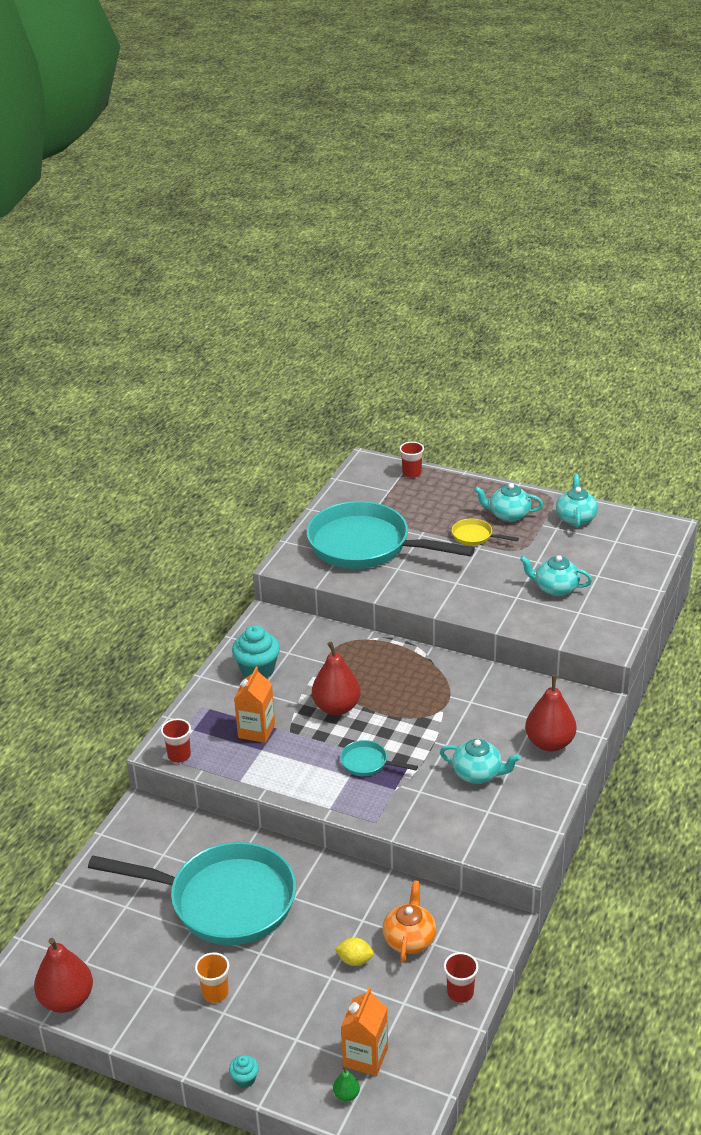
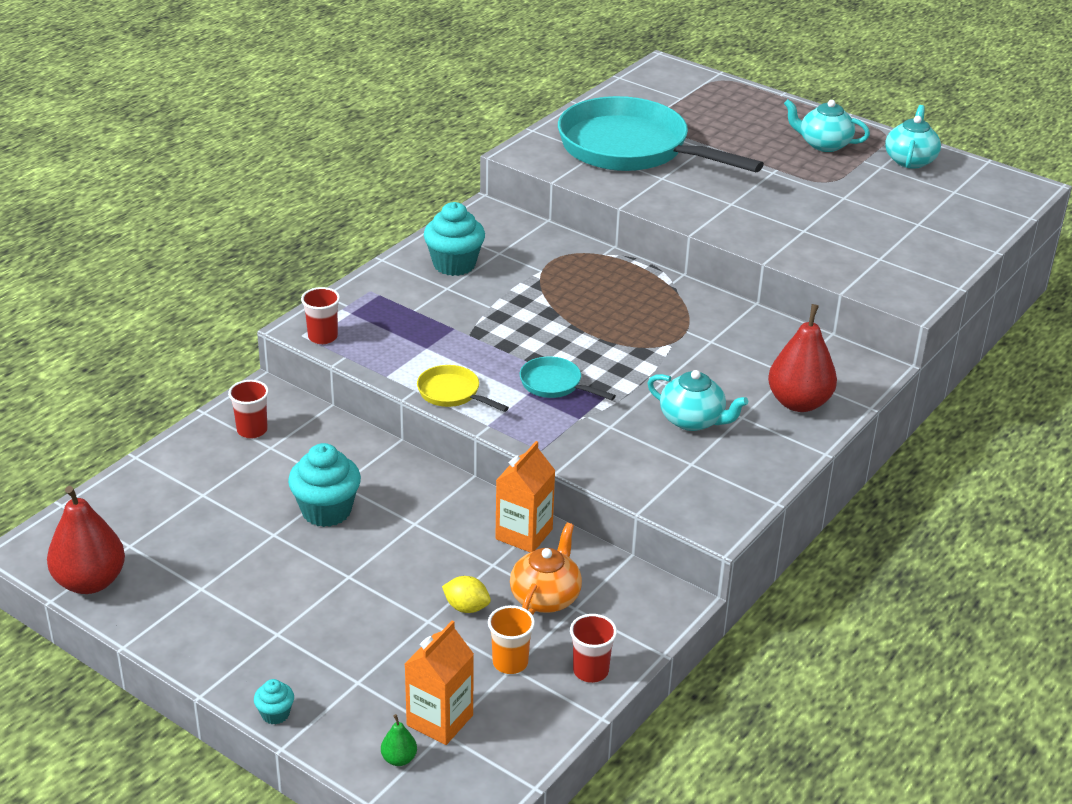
camera: 10 degrees right, 0 degrees up
(215, 993) = (276, 610): orange cup -> orange cup (510, 663)
(224, 901) = (326, 511): turquoise pan -> turquoise cupcake
(256, 730) = (428, 327): orange carton -> orange carton (524, 534)
(336, 707) = (537, 319): red pear -> none
(412, 473) = (716, 85): red cup -> red cup (252, 430)
(475, 536) = (772, 160): yellow pan -> yellow pan (452, 393)
(555, 588) = (858, 229): turquoise teapot -> none

